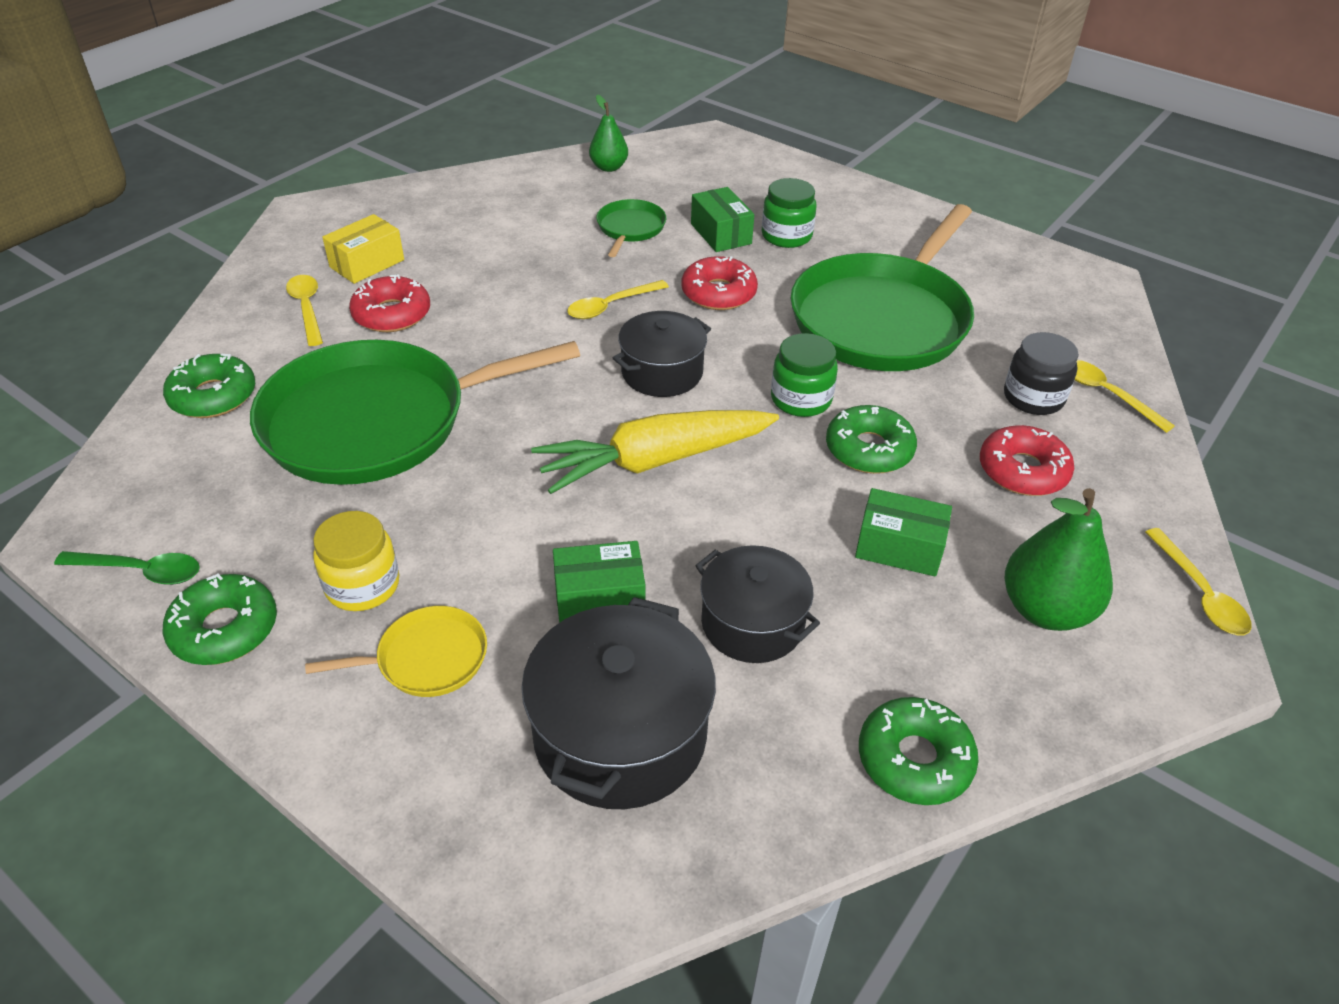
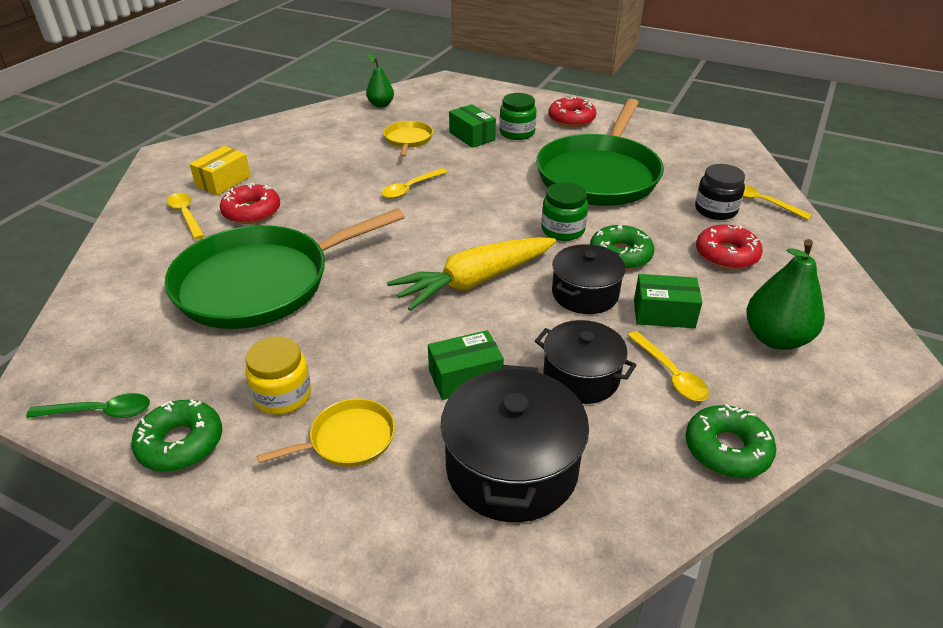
camera: 10 degrees left, 5 degrees down
(213, 396) = (128, 282): green donut -> none
(630, 228) = (408, 140): green pan -> yellow pan
(662, 372) = (460, 225): black pot -> black pot (585, 294)
(718, 293) = (483, 172): red donut -> red donut (571, 119)
(1199, 593) = (869, 313): yellow spoon -> yellow spoon (670, 374)

